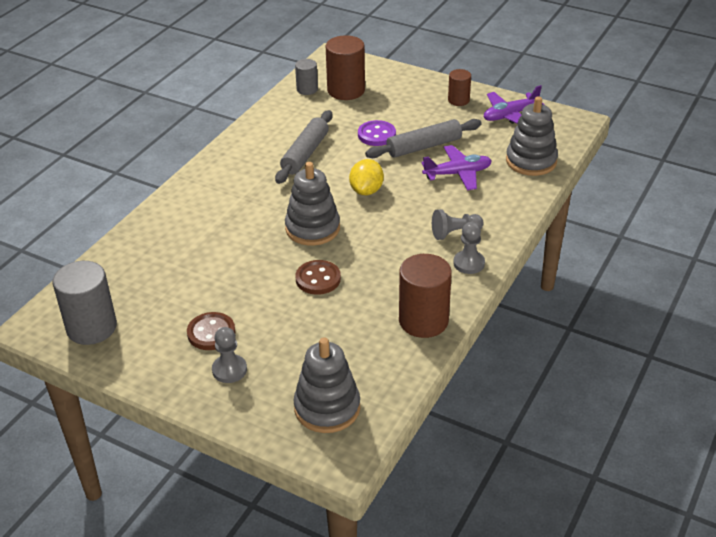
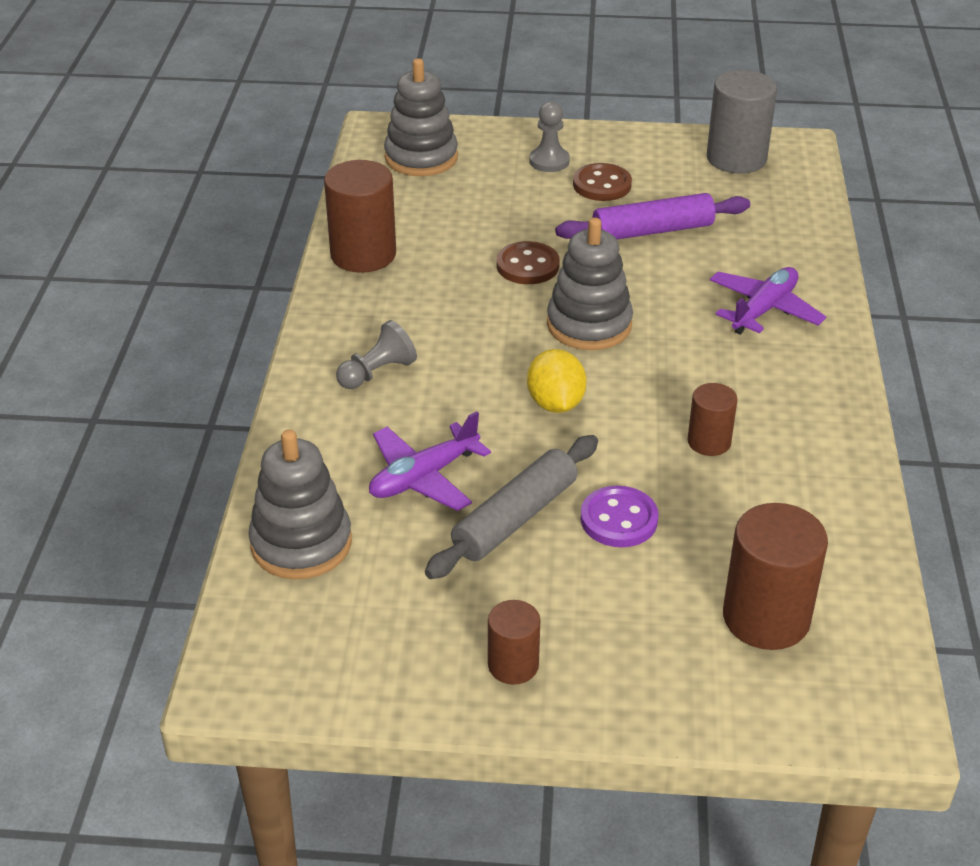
camera: 155 degrees right, 0 degrees up
(214, 282) = (652, 231): none -> purple rolling pin
(305, 154) = (709, 442): grey rolling pin -> brown cylinder
(307, 89) = (845, 595): grey cylinder -> none
(469, 263) = (337, 335): grey pawn -> none
(510, 115) = (382, 653): purple plane -> purple plane (764, 310)

